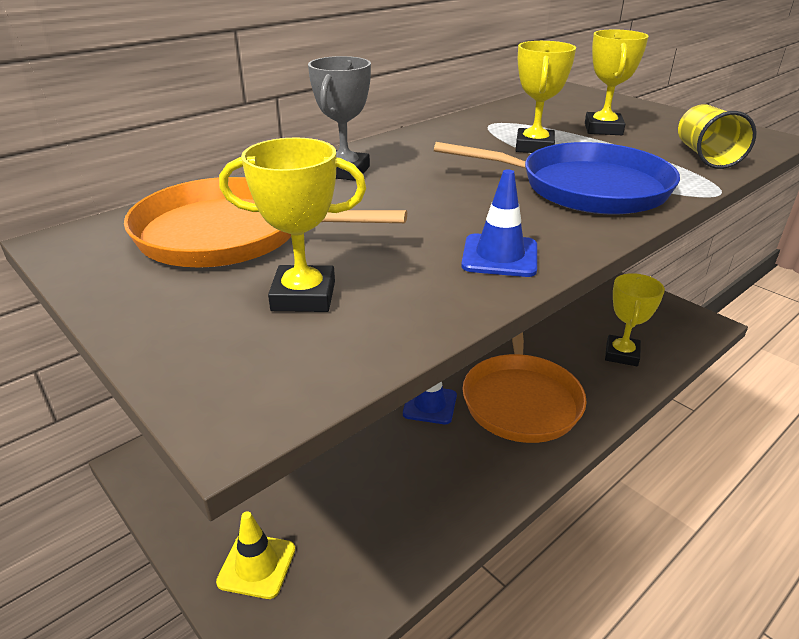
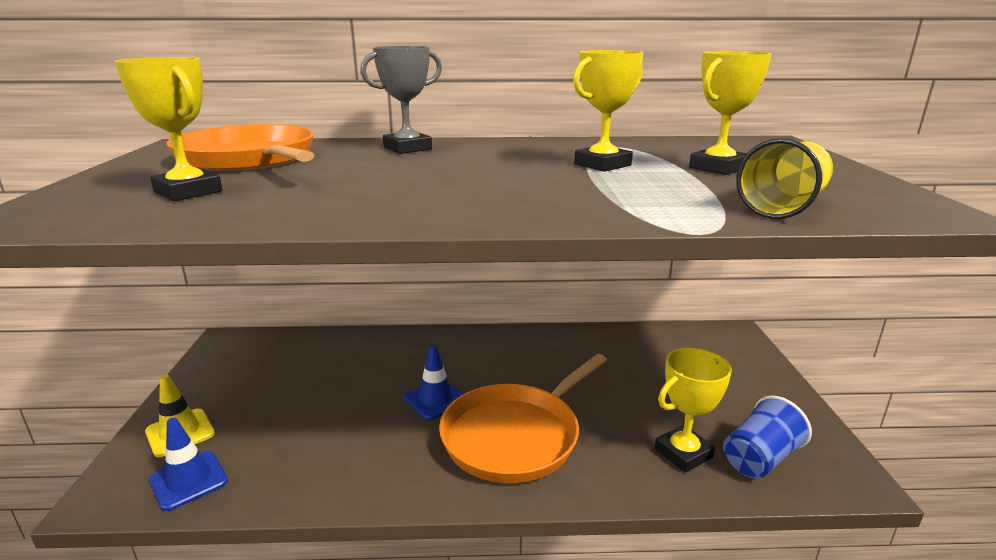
camera: 40 degrees right, 10 degrees down
(499, 256) = (353, 210): blue traffic cone -> blue traffic cone (189, 480)
(586, 188) = (562, 195): blue pan -> none
(658, 336) = (759, 458): none -> blue cup

